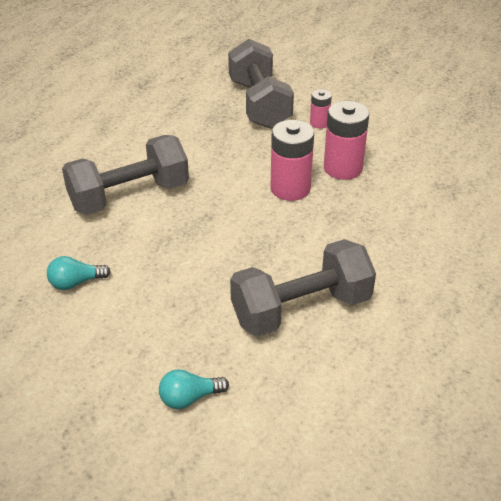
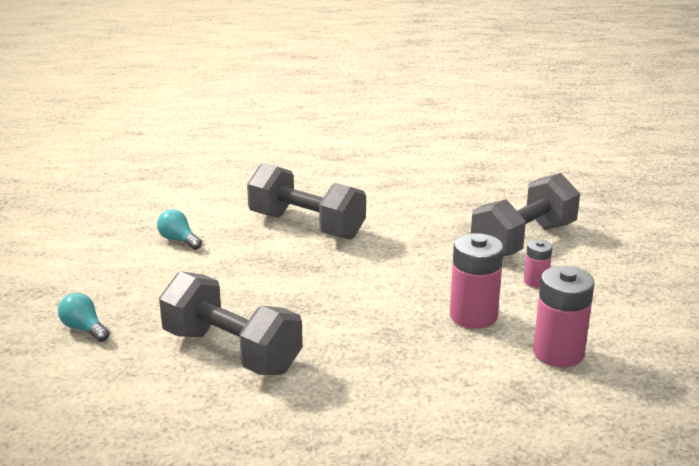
camera: 60 degrees right, 15 degrees down
(290, 188) = (404, 296): pink battery -> pink battery (558, 353)

